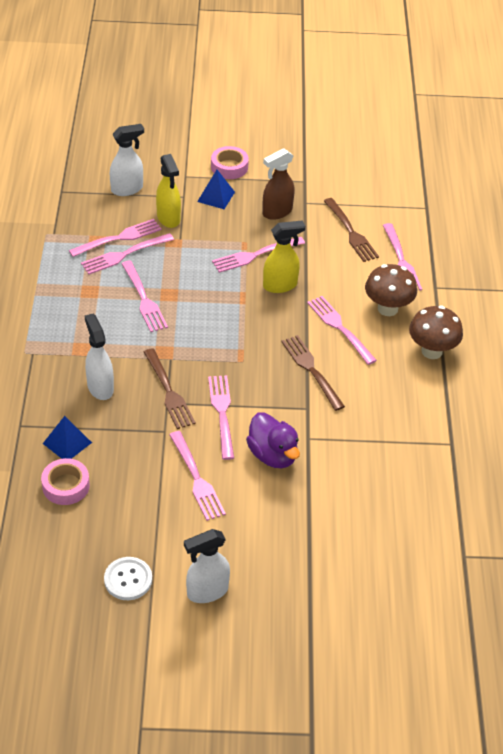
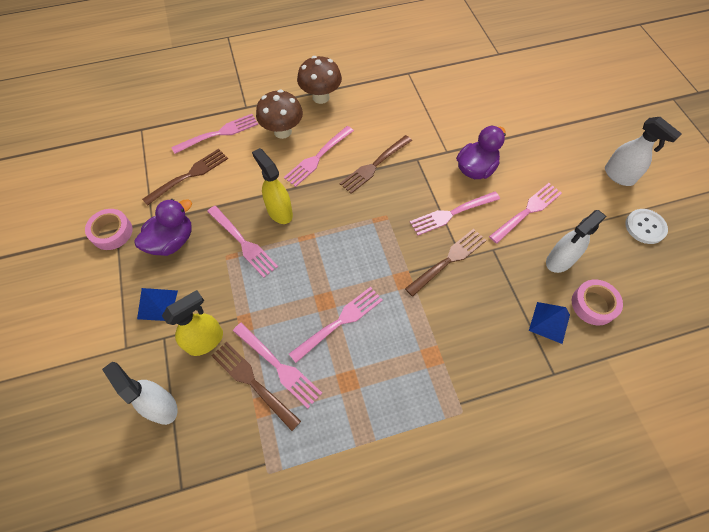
camera: 105 degrees left, 15 degrees up
(100, 387) = (471, 319): white spray bottle -> white spray bottle (559, 260)
(119, 238) = (253, 382): pink fork -> brown fork
(229, 167) = (102, 306): pink tape -> pink tape (112, 232)
(277, 212) = (172, 241): brown spray bottle -> purple duck

